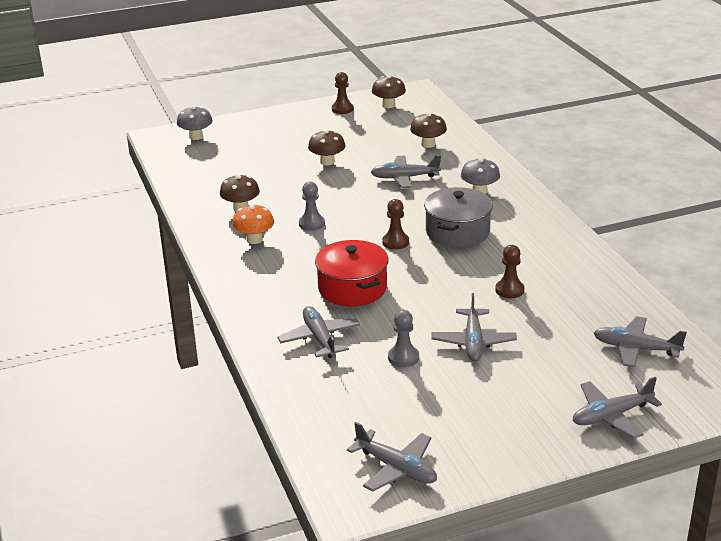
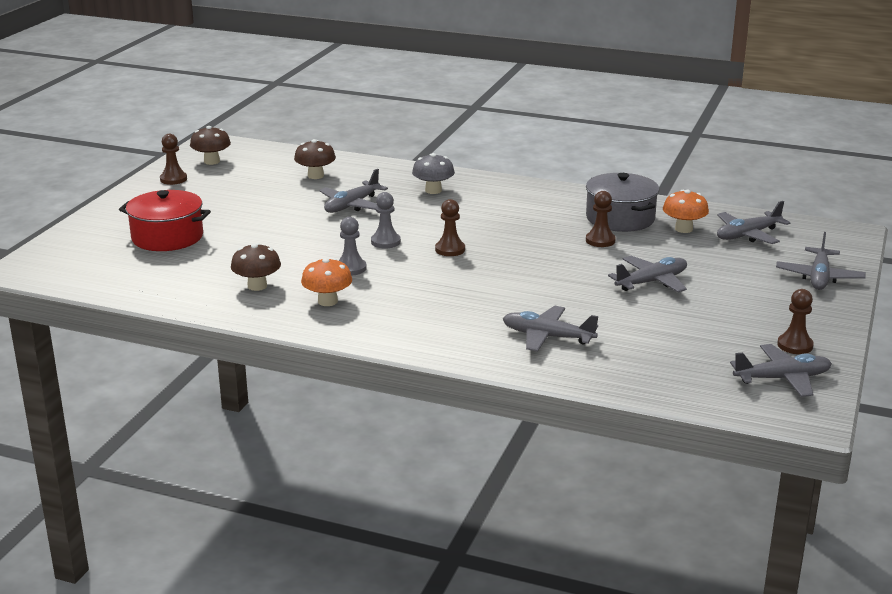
camera: 50 degrees left, 5 degrees down
(196, 137) = (67, 254): grey mushroom -> none
(327, 162) = (255, 221): brown mushroom -> none
(352, 288) = (491, 293): red pot -> red pot (167, 237)
(403, 357) = (631, 315): grey pawn -> grey pawn (385, 242)
(457, 232) = (479, 222): grey pot -> grey pot (620, 218)
(462, 452) = (795, 345): none -> brown pawn
(473, 342) = (652, 282): grey plane -> grey plane turned 75 degrees counterclockwise
(594, 315) = (683, 229): none -> orange mushroom

